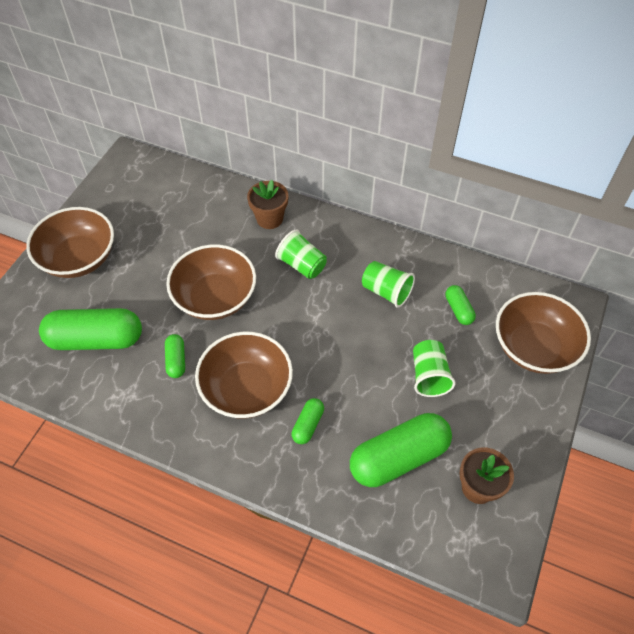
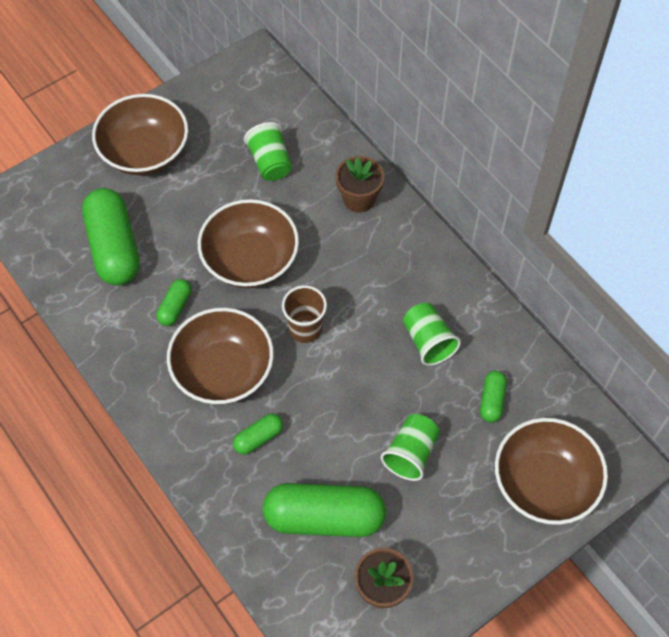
camera: 30 degrees right, 5 degrees up
(96, 339) = (114, 247): green capsule -> green capsule turned 45 degrees clockwise
(290, 326) = (305, 329): none -> brown cup
(302, 265) = (359, 268): green cup -> green cup (270, 162)

